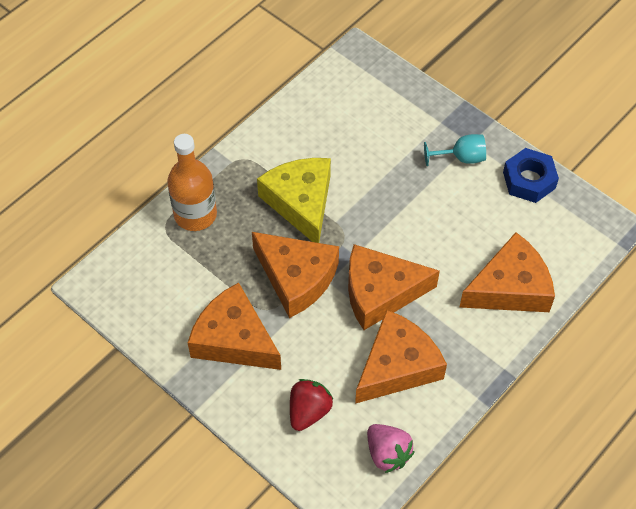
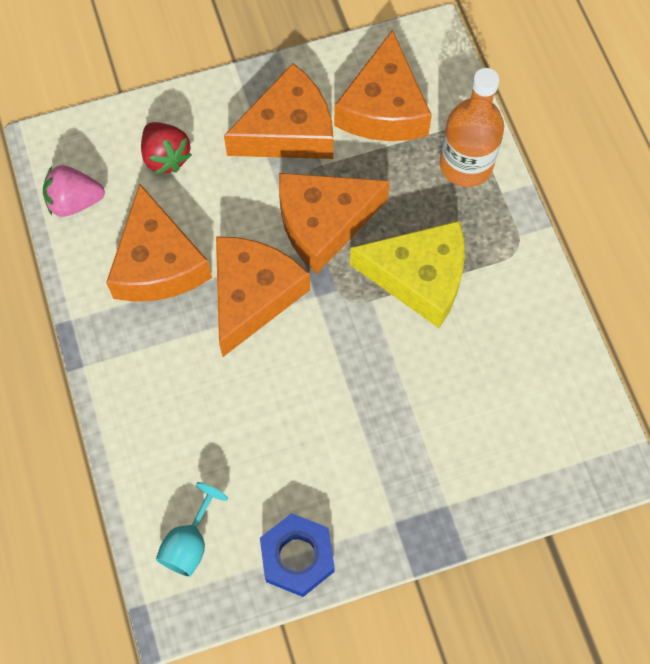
camera: 120 degrees right, 10 degrees up
(461, 158) = (378, 495): turquoise goblet -> turquoise goblet (189, 543)
(510, 287) = (170, 435): orange cheese -> orange cheese (383, 108)

